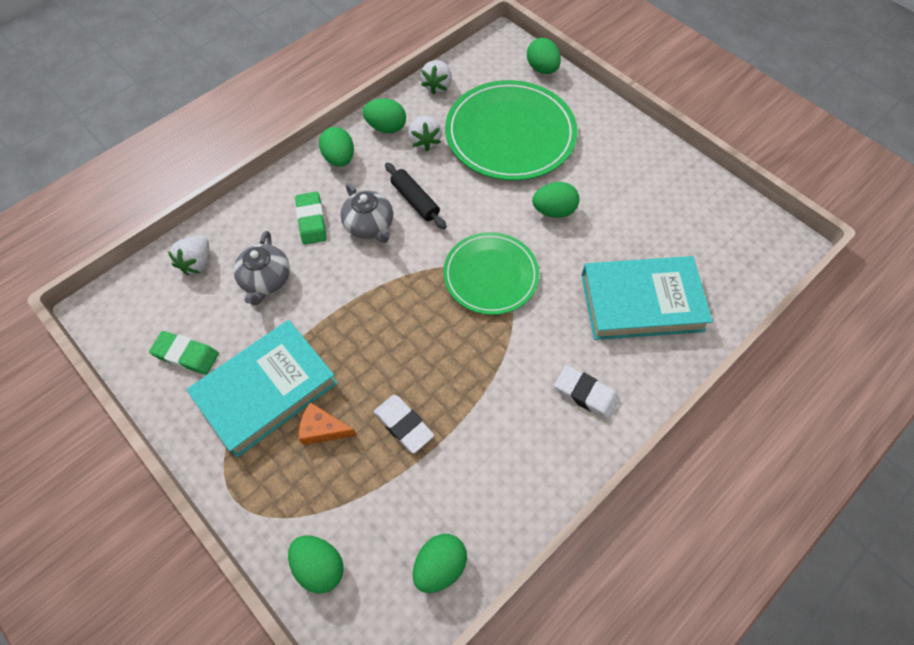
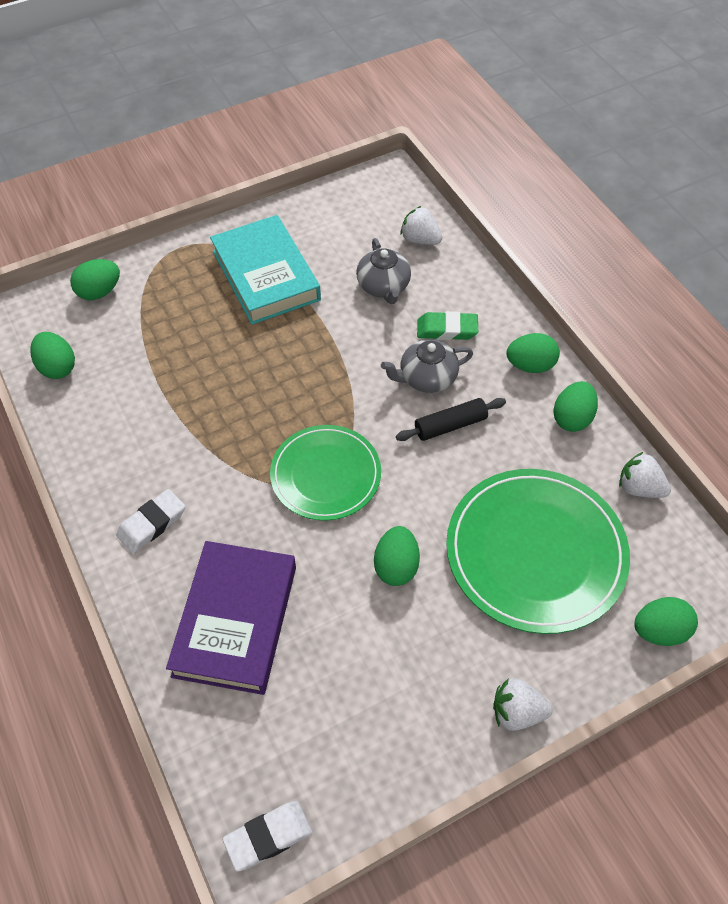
camera: 105 degrees right, 5 degrees down
(186, 355) = (322, 227): green eraser -> none
(266, 280) = (383, 286): grey teapot -> grey teapot turned 120 degrees counterclockwise
(322, 429) = (212, 308): orange cheese -> none
(403, 425) = (189, 365): white eraser -> white eraser (268, 837)
(425, 141) = (541, 453): white strawberry -> white strawberry (517, 712)
(641, 302) = (235, 620): turquoise book -> purple book

